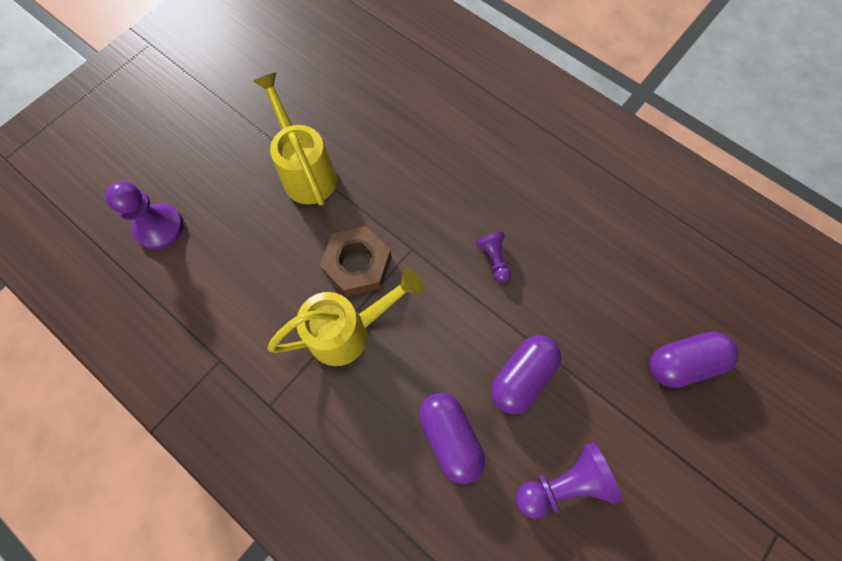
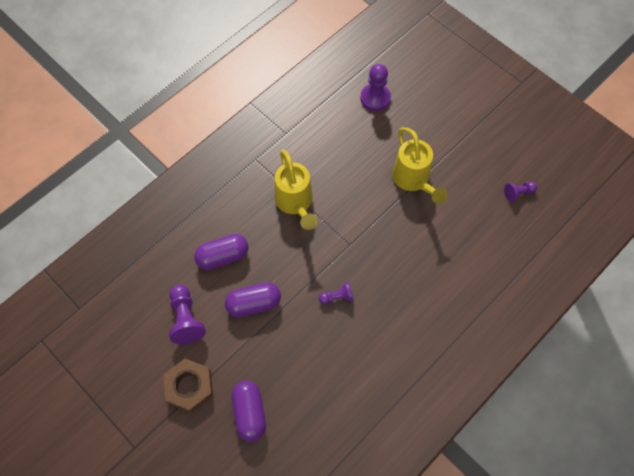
camera: 95 degrees right, 5 degrees down
(306, 171) = (413, 181): yellow watering can -> yellow watering can turned 90 degrees clockwise
(322, 53) = (518, 193): none -> purple pawn
(357, 265) = (340, 210): brown nut -> brown nut (189, 387)
(522, 377) = (254, 304): purple capsule -> purple capsule turned 60 degrees counterclockwise

